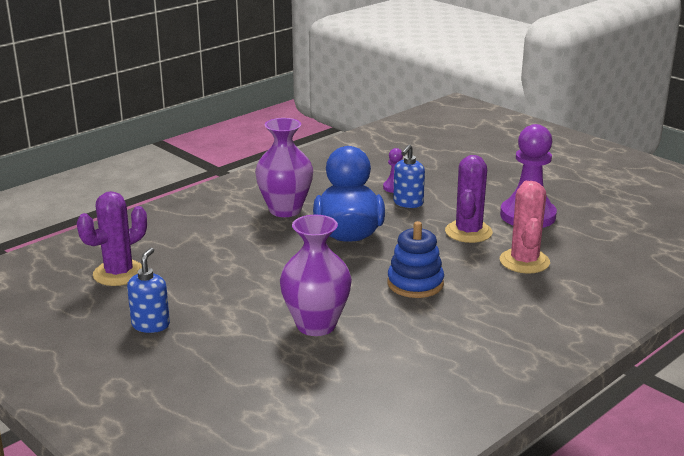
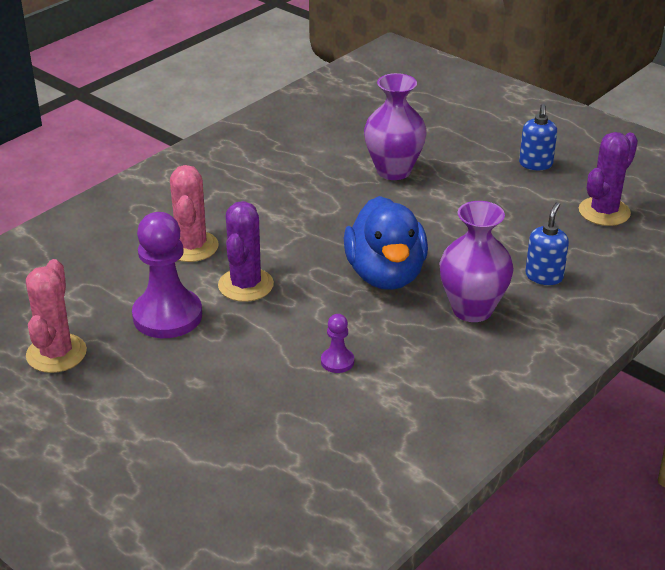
camera: 175 degrees right, 10 degrees up
(408, 203) = (318, 331): blue soap dispenser -> blue soap dispenser (544, 276)
(415, 284) = (307, 215): blue stacking toy -> none
(602, 199) = (56, 353): none -> pink cactus

